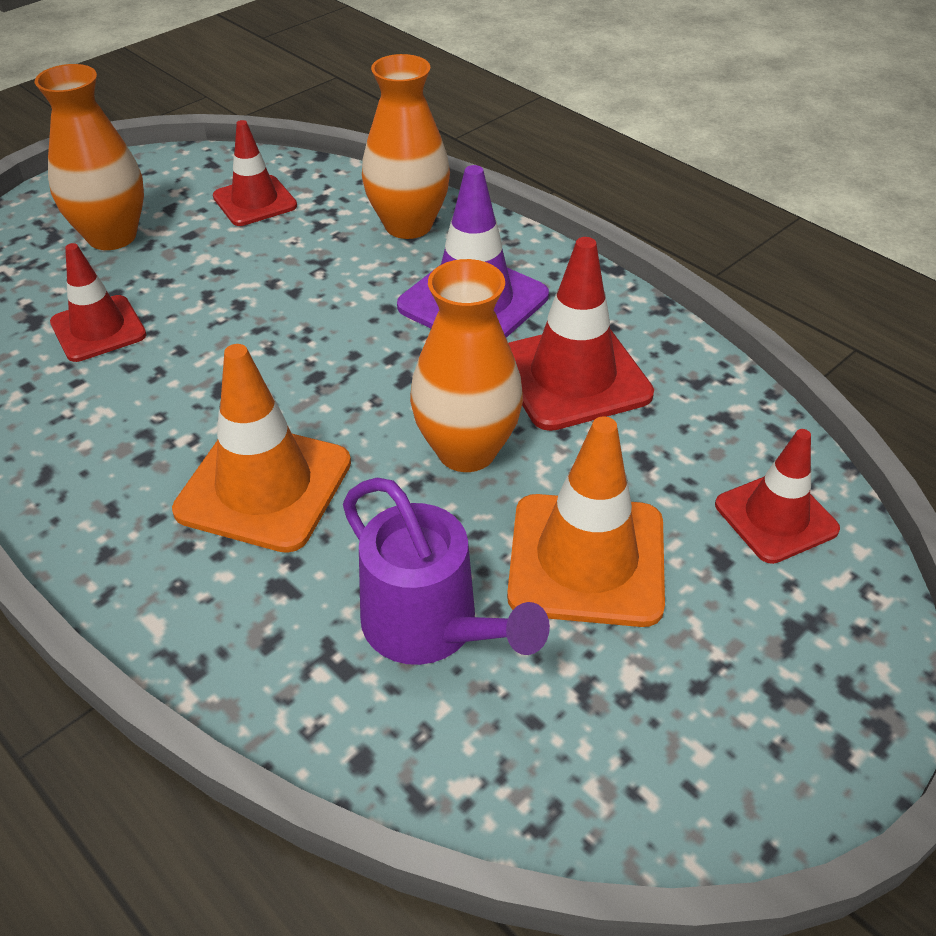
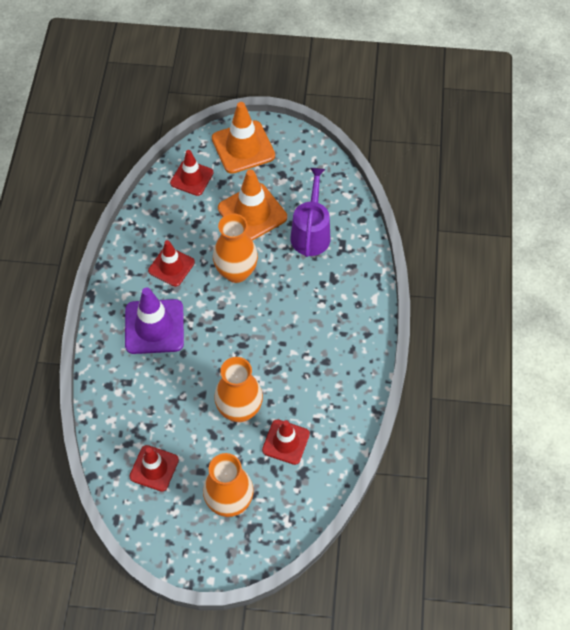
camera: 130 degrees left, 15 degrees up
(264, 486) = (304, 315): orange traffic cone -> orange traffic cone (243, 147)
(408, 225) = (120, 390): orange vase -> orange vase (239, 410)
(573, 376) = (171, 266): red traffic cone -> red traffic cone, size x0.65

